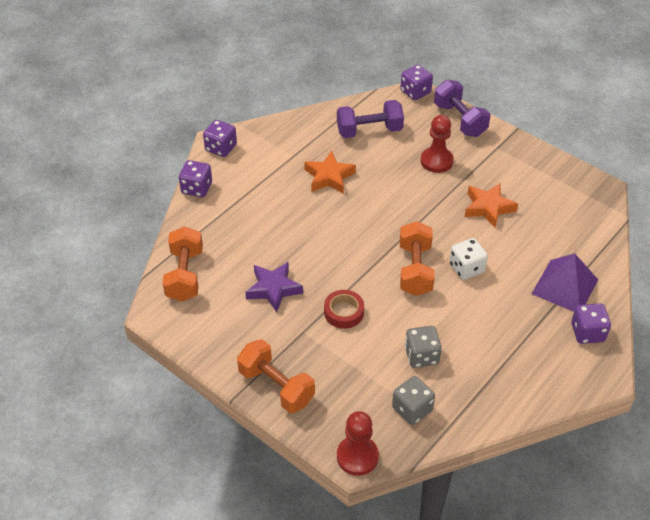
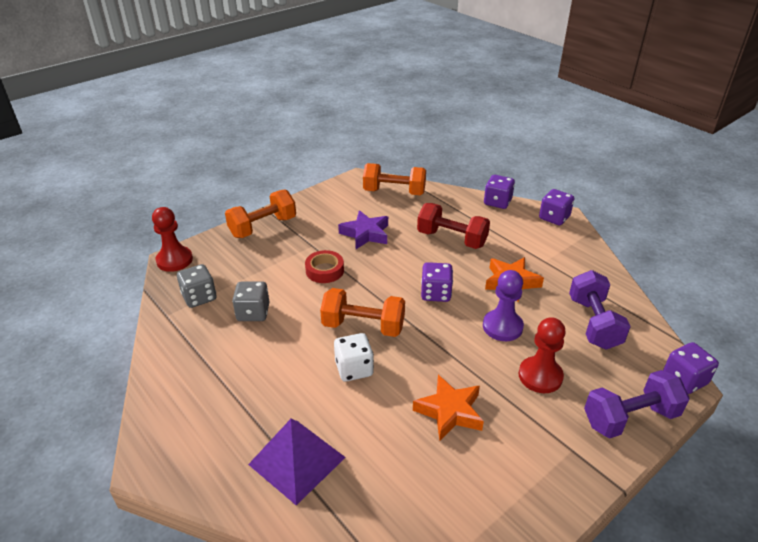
camera: 100 degrees right, 10 degrees down
(270, 220) = (451, 239): none -> red dumbbell
(389, 182) = (502, 327): none -> purple pawn
(587, 332) = (217, 464): purple dice -> purple dice (436, 293)

